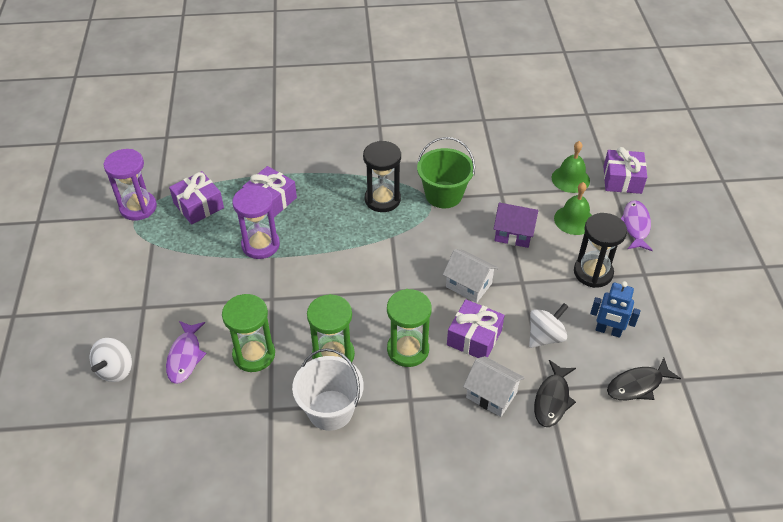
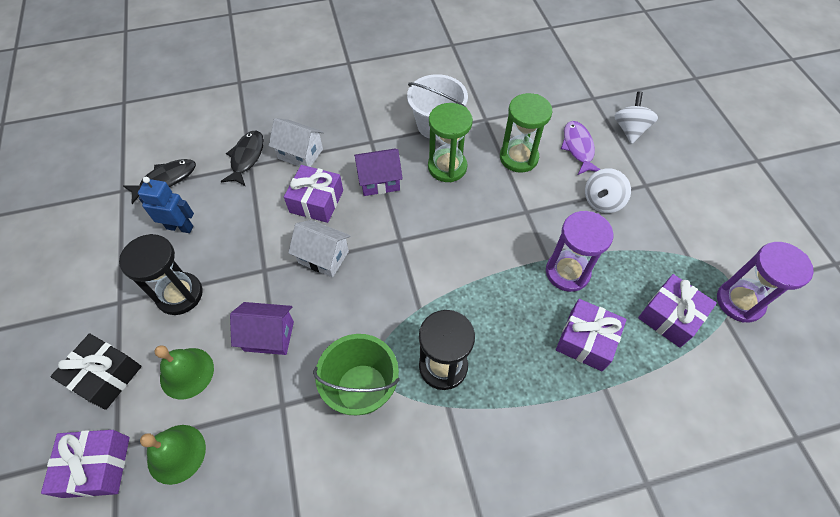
camera: 170 degrees right, 10 degrees up
(408, 349) = (379, 181): green hourglass -> purple house
(545, 336) = (245, 212): white spinning top -> white spinning top (602, 201)
(635, 226) = (105, 376): purple fish -> black gift

